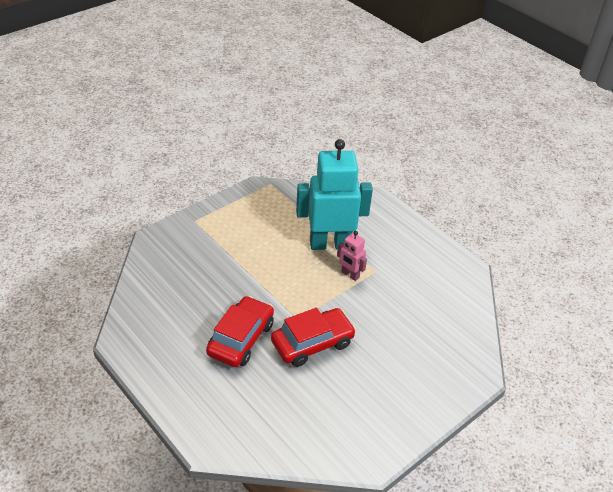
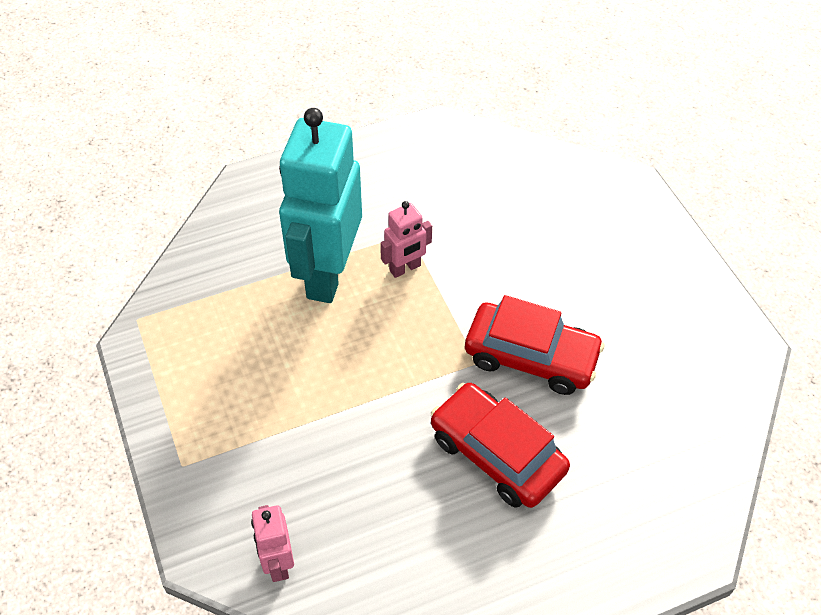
camera: 70 degrees left, 10 degrees up
(153, 266) = (278, 563): none -> pink robot
(312, 343) = (531, 357): red car -> red car turned 120 degrees clockwise

